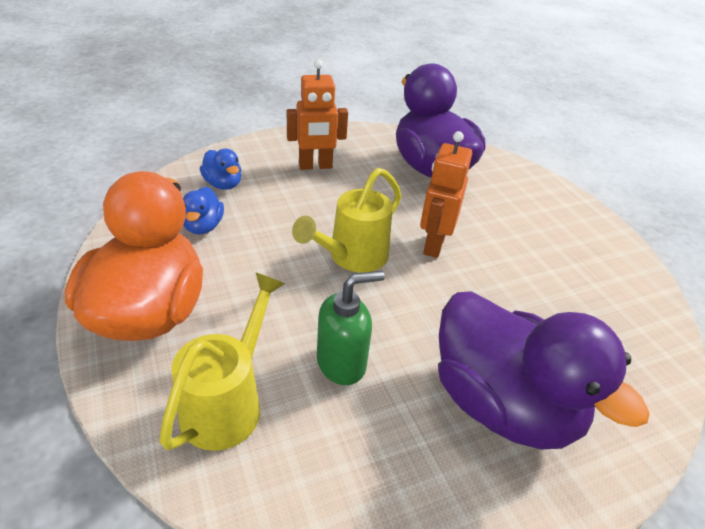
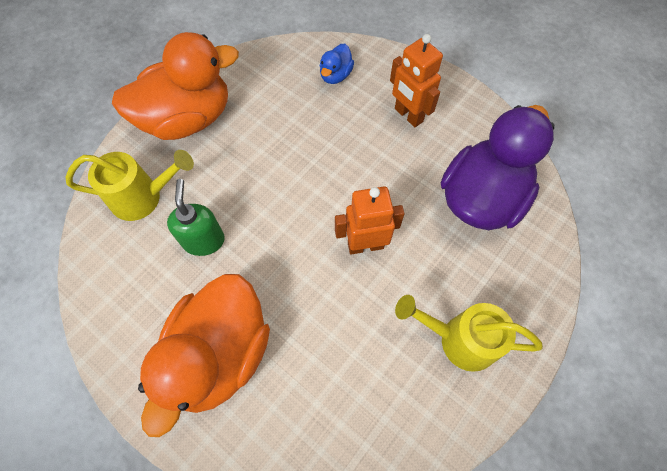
camera: 65 degrees right, 25 degrees up
(203, 226) = (280, 94): blue duck -> none
(342, 363) = (204, 240): green soap dispenser -> green soap dispenser turned 135 degrees counterclockwise
(352, 257) = (310, 197): yellow watering can -> yellow watering can (459, 339)
(502, 405) = (220, 354): purple duck -> orange duck

